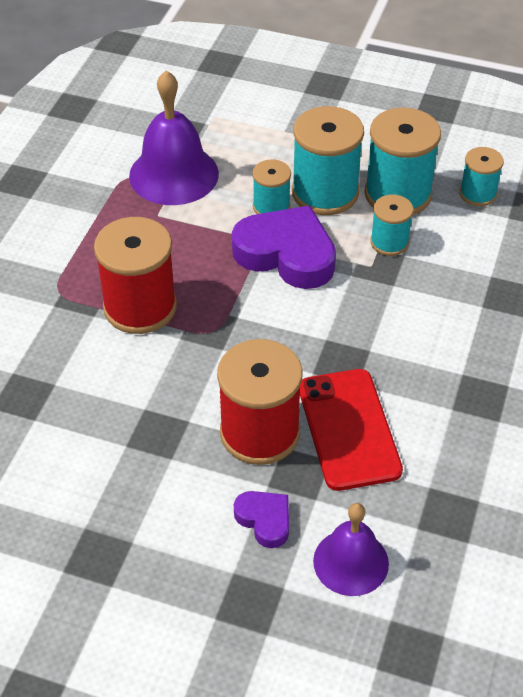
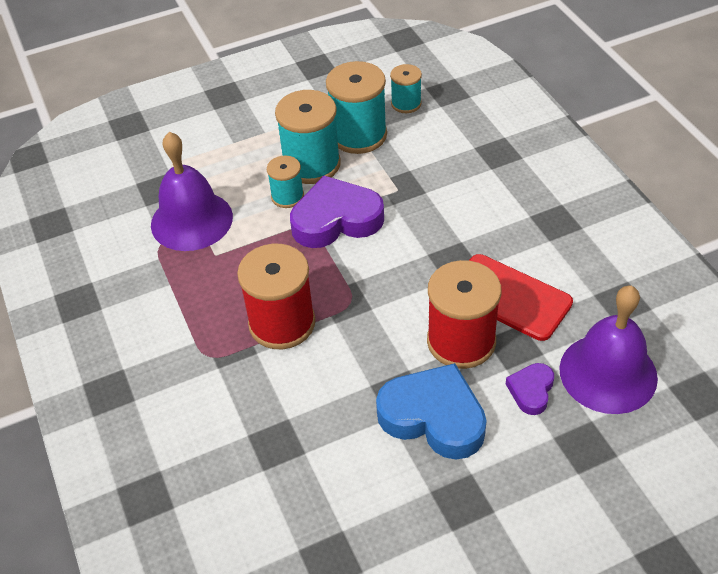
camera: 40 degrees left, 0 degrees up
(160, 474) = (433, 417): none -> blue heart
(264, 520) = (531, 391): purple heart -> purple heart turned 75 degrees counterclockwise
(351, 562) = (608, 373): purple bell -> purple bell, size x1.56
(389, 242) = (390, 168): turquoise spool -> none

